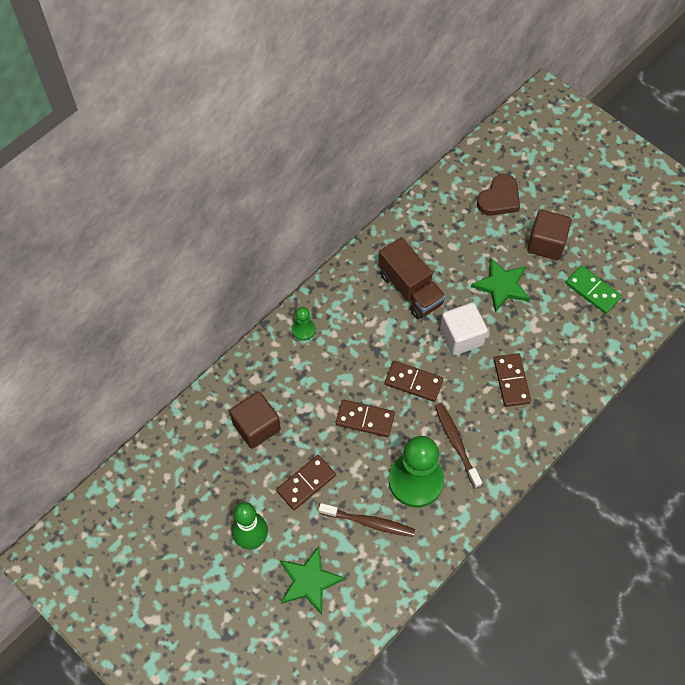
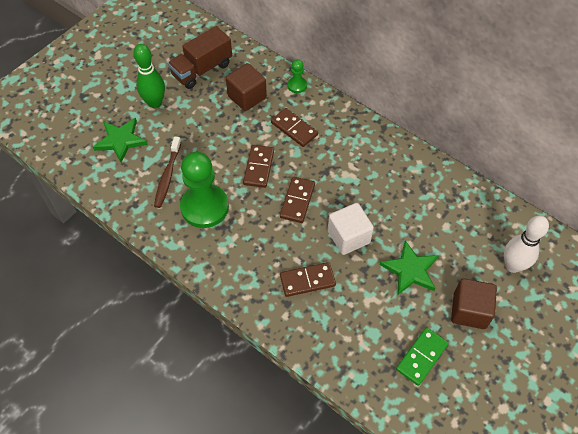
camera: 85 degrees right, 5 degrees down
(303, 329) = (337, 119): green pawn -> green pawn (297, 85)
(306, 483) = (200, 132): brown domino -> brown domino (294, 129)
(410, 289) = (391, 193): brown truck -> brown truck (202, 69)
(456, 443) = (240, 236): brown toothbrush -> none
(499, 199) = (512, 266): brown heart -> white bowling pin

